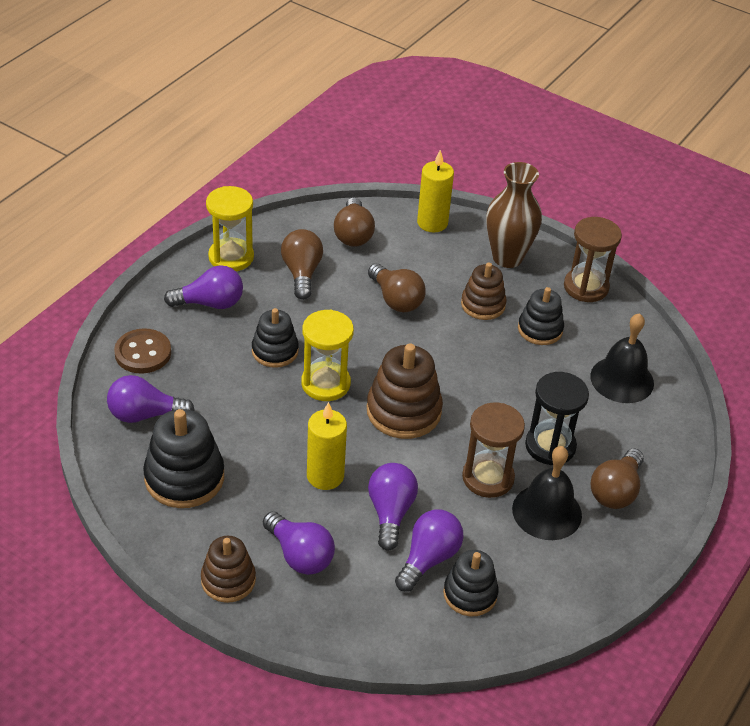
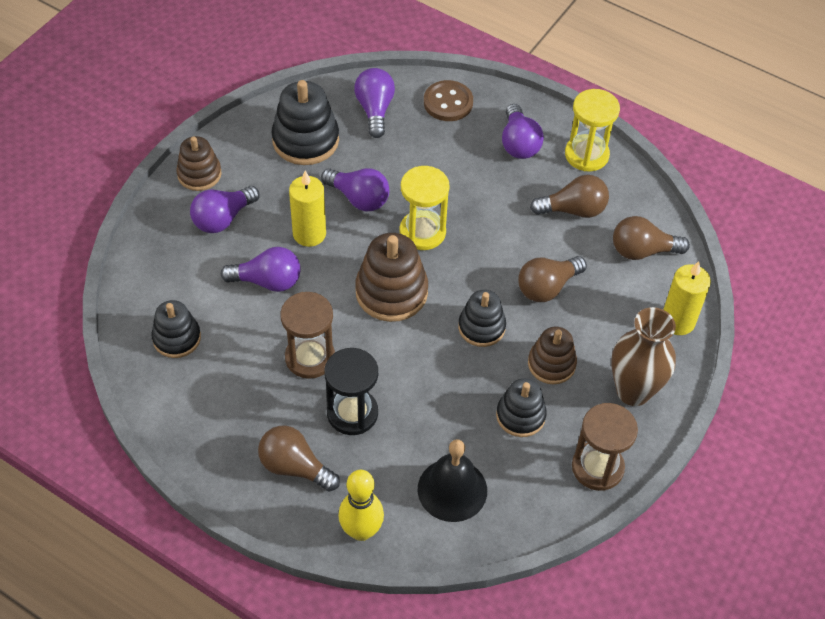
camera: 90 degrees right, 10 degrees up
(275, 351) = (461, 193): black stacking toy -> black stacking toy (481, 327)
(428, 559) = (216, 308): purple light bulb -> purple light bulb (358, 198)
(547, 512) = (268, 404): black bell -> none
(674, 443) = (361, 531): none -> yellow bowling pin

